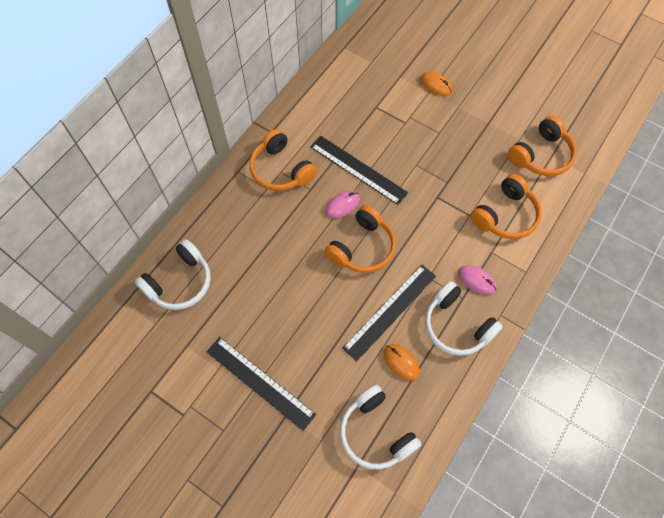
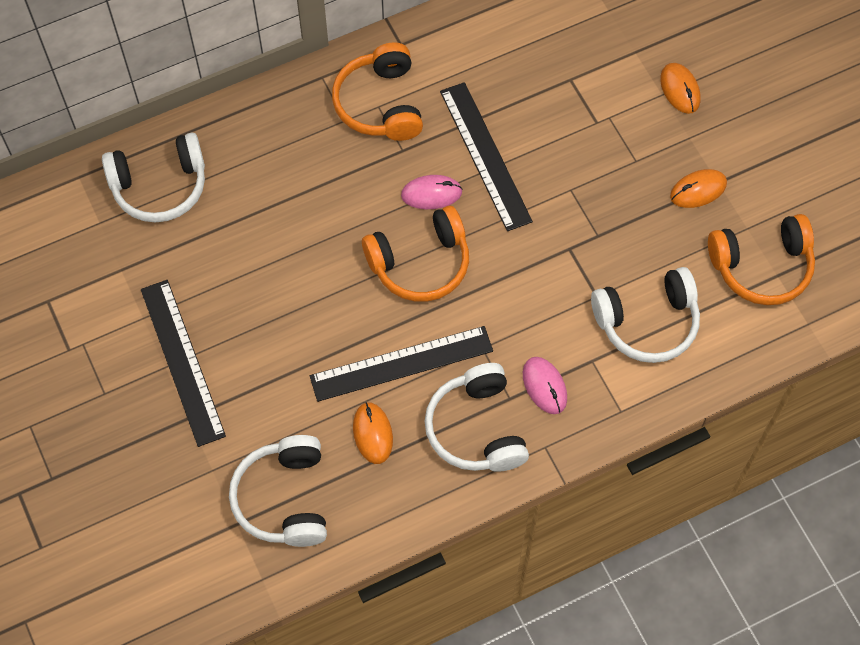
camera: 30 degrees right, 0 degrees up
(481, 132) = (698, 190): none -> orange mouse
(505, 215) = (647, 322): orange headphones -> white headphones

